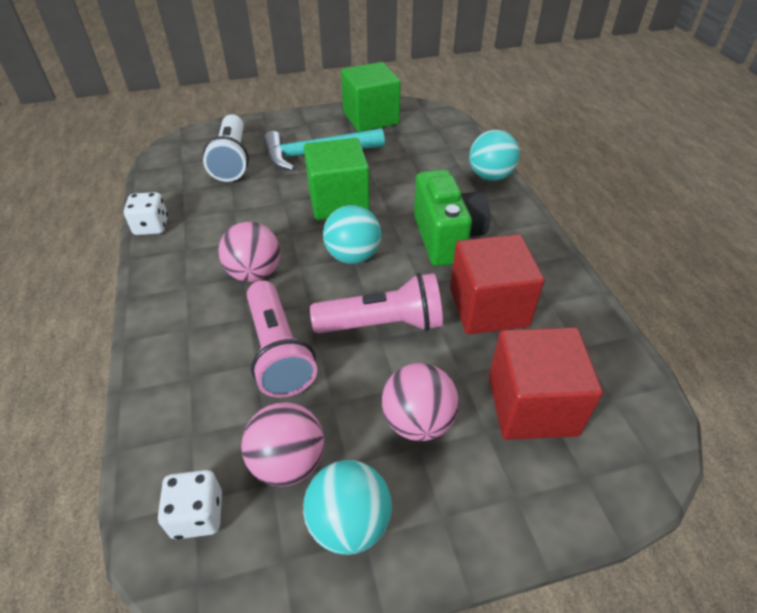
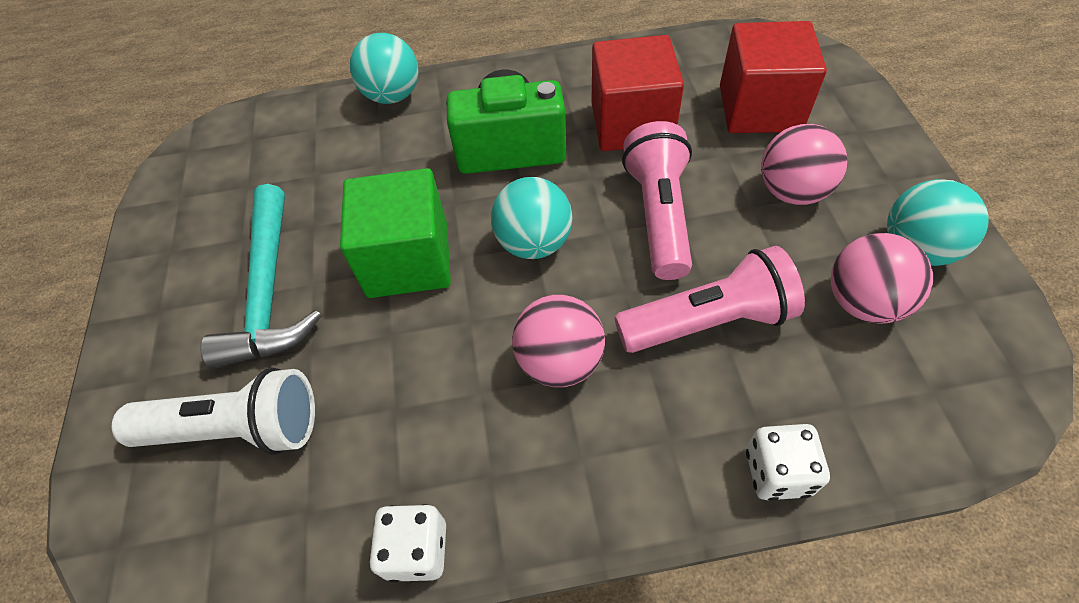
camera: 80 degrees left, 10 degrees up
(198, 515) = (946, 384): white dice -> white dice (777, 472)
(370, 118) = (185, 216): green cube -> none

